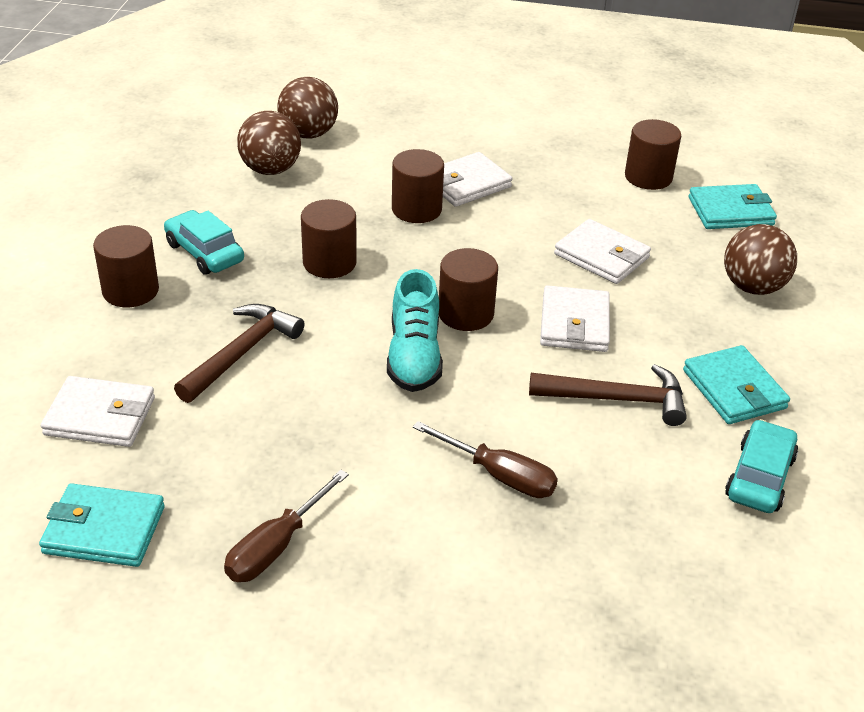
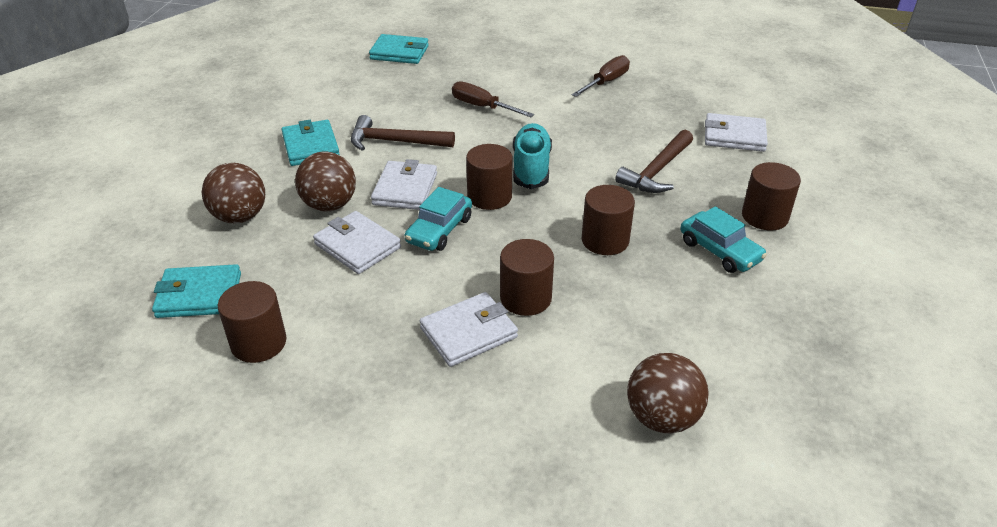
camera: 175 degrees left, 0 degrees up
(104, 530) = (699, 89): turquoise wallet -> turquoise wallet (399, 53)
(270, 170) = (691, 354): brown ball -> brown ball (329, 205)
(759, 477) = (328, 104): turquoise car -> turquoise car (439, 230)

